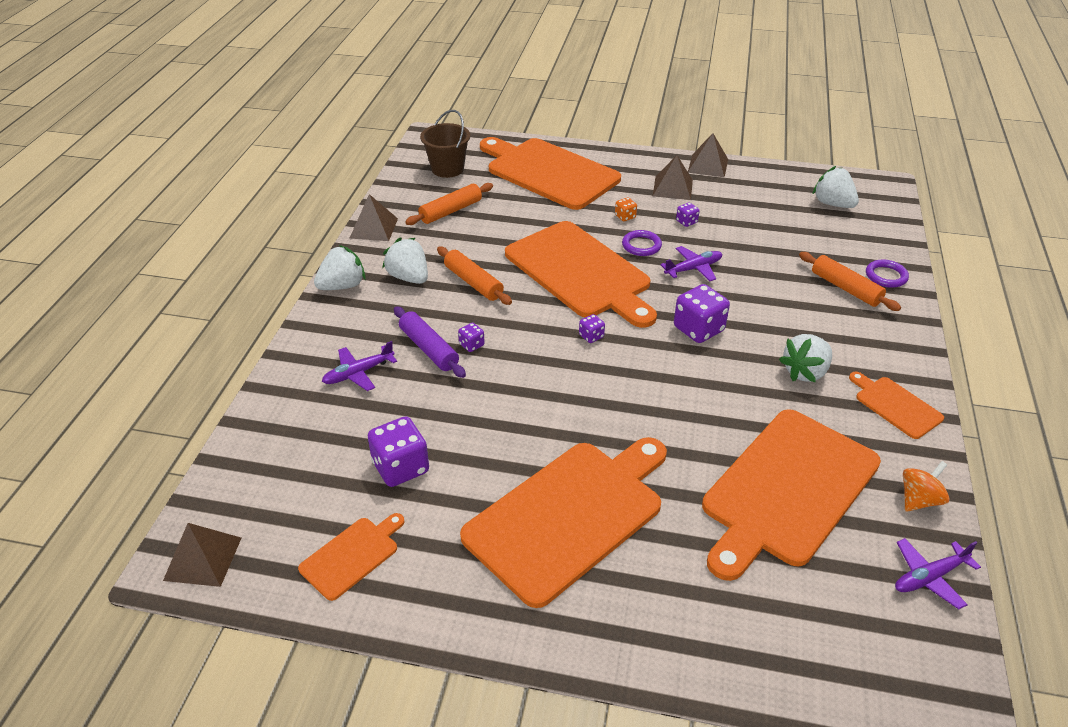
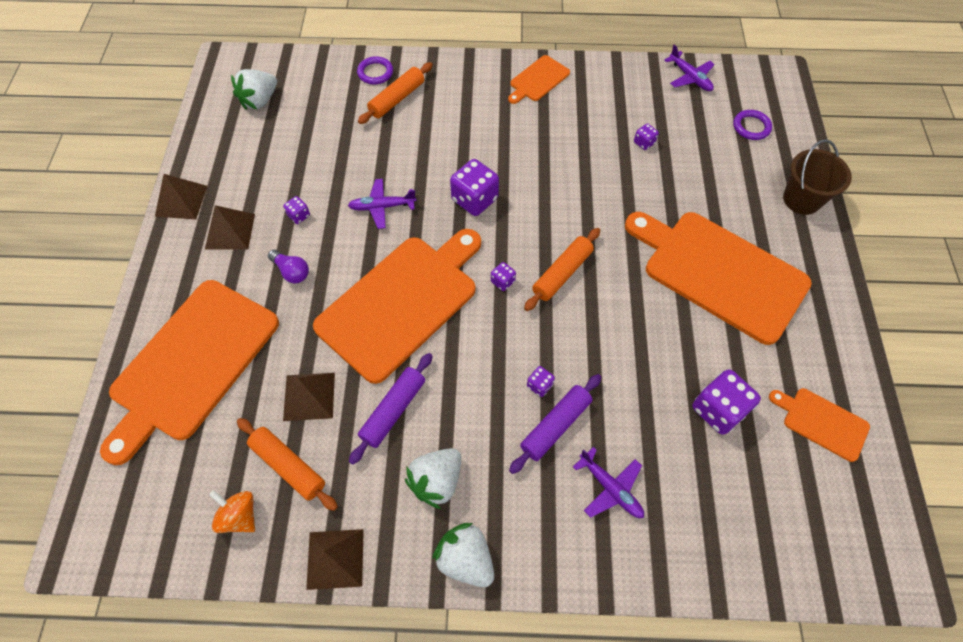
camera: 100 degrees left, 20 degrees up
(203, 558) = (881, 552): brown pyramid -> brown pyramid (309, 396)
(447, 169) = (179, 496): brown bucket -> brown bucket (801, 199)
(473, 283) = (435, 406): orange rolling pin -> orange rolling pin (562, 273)
(477, 261) = (393, 410): none -> purple rolling pin
(625, 216) = (291, 271): orange dice -> purple light bulb
(641, 245) = (347, 252): purple ring -> purple ring (751, 127)
(693, 269) = (382, 207): purple plane -> purple plane turned 60 degrees counterclockwise
(787, 490) = (644, 143): orange cutting board -> purple dice
(805, 372) = (514, 129): white strawberry -> none
(919, 500) = (627, 76): orange spinning top -> orange spinning top (239, 516)

